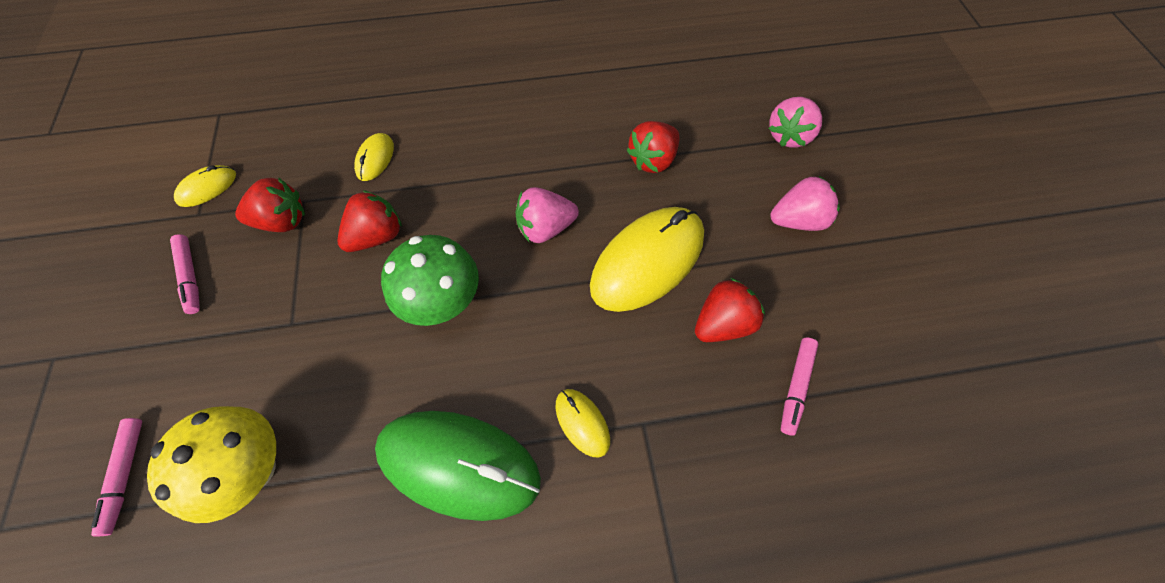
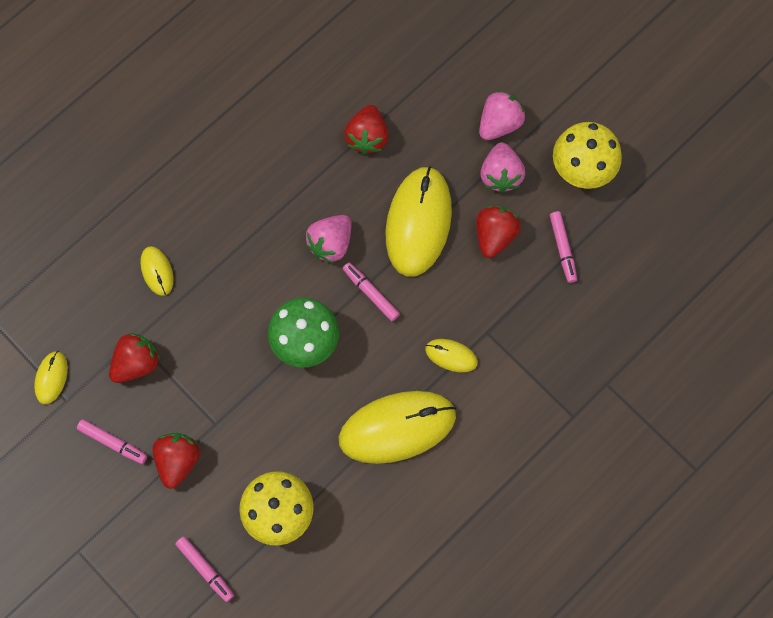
camera: 35 degrees left, 10 degrees up
(377, 236) = (216, 328): red strawberry -> red strawberry (178, 461)
(459, 464) = (397, 427): green mouse -> yellow mouse
(547, 298) = (371, 293): none -> pink marker
(789, 136) = (453, 50): pink strawberry -> pink strawberry (501, 175)
(868, 316) = (582, 170): none -> yellow mushroom

